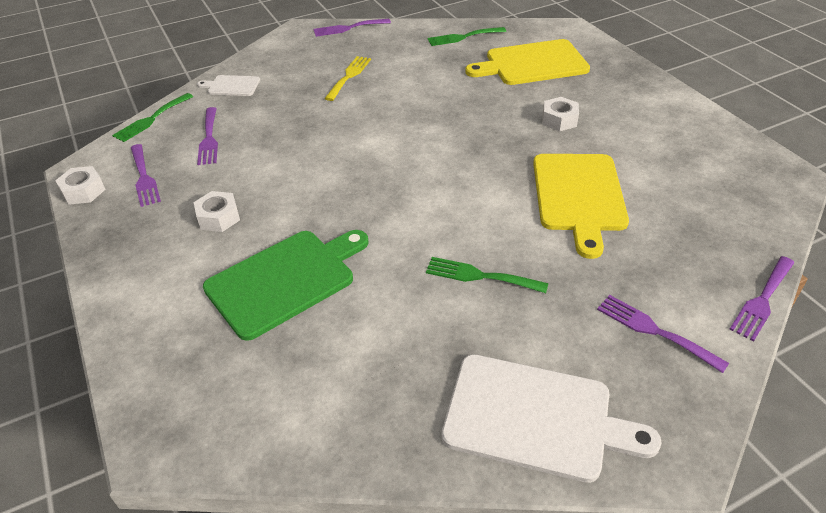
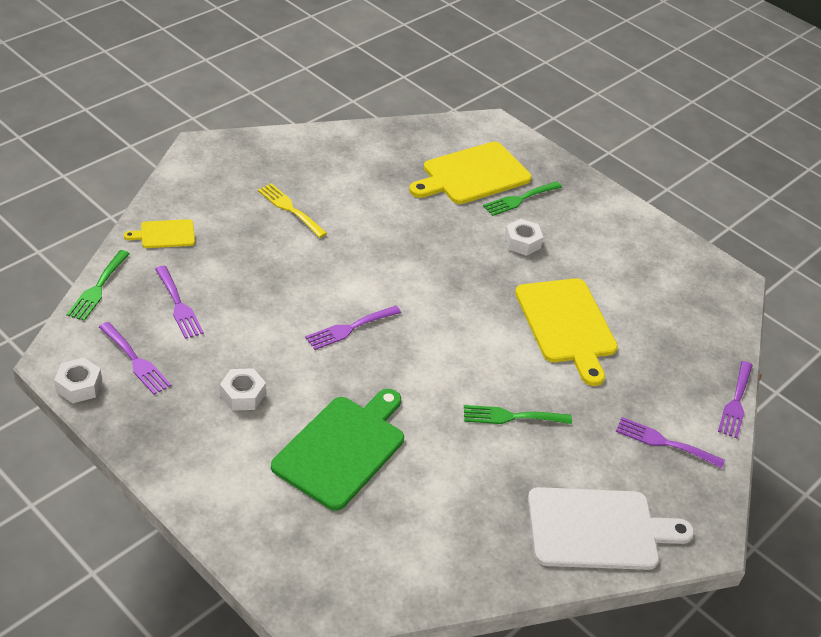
camera: 25 degrees left, 0 degrees up
(231, 86) = (164, 234): white cutting board -> yellow cutting board
(348, 28) = (256, 141): purple fork -> purple fork (349, 328)
(349, 76) = (289, 208): yellow fork -> yellow fork turned 45 degrees counterclockwise
(463, 37) = (388, 145): green fork -> green fork (519, 199)

